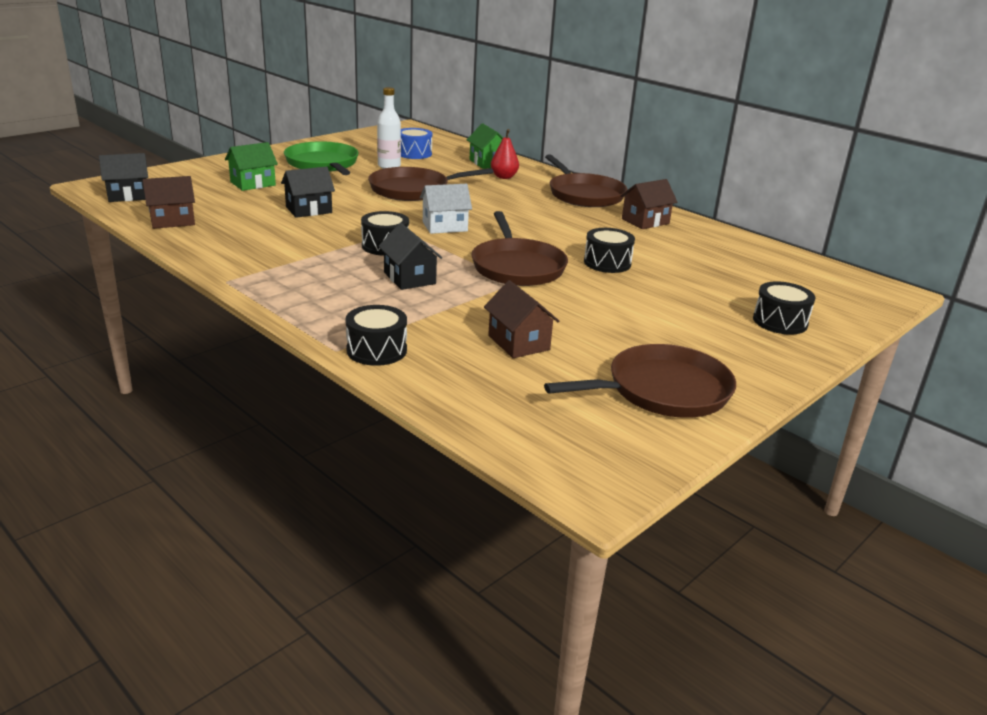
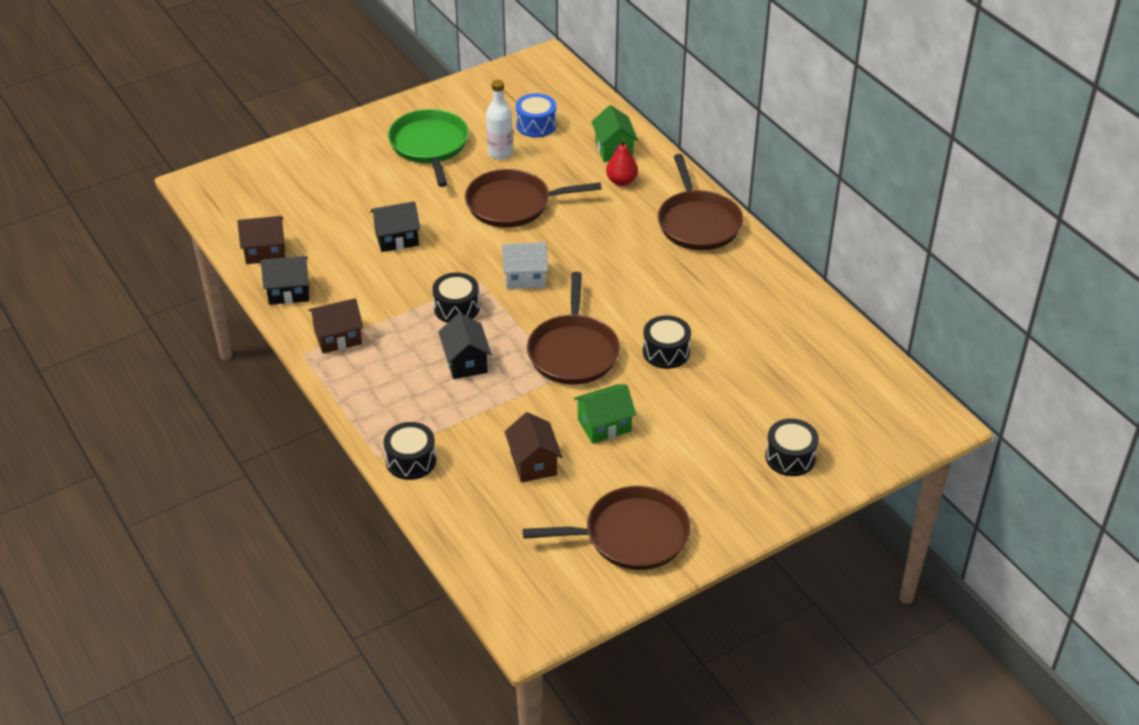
camera: 15 degrees right, 15 degrees up
(128, 195) = (227, 202): black house -> black house (288, 292)
(253, 184) = (349, 184): green house -> green house (604, 425)
(645, 221) = (742, 280): brown house -> brown house (338, 337)

